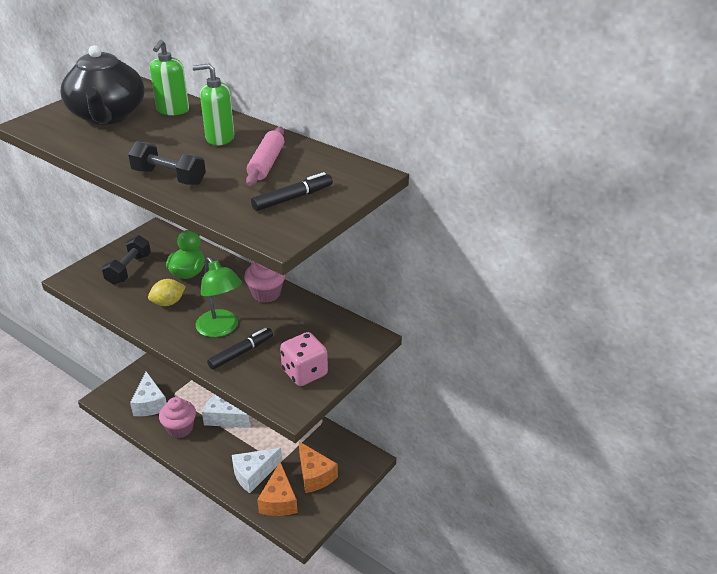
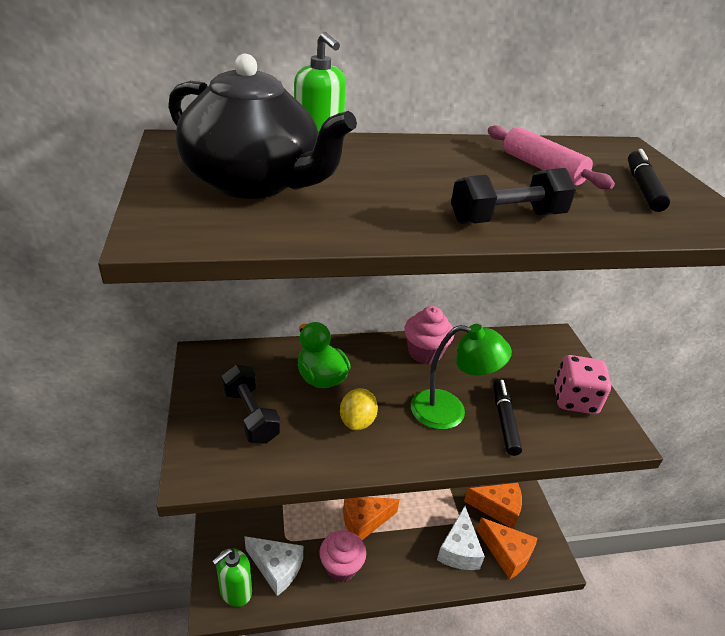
camera: 50 degrees left, 0 degrees up
(219, 138) = (440, 161): green soap dispenser -> green soap dispenser (235, 591)
(224, 418) = (364, 521): white cheese -> orange cheese

